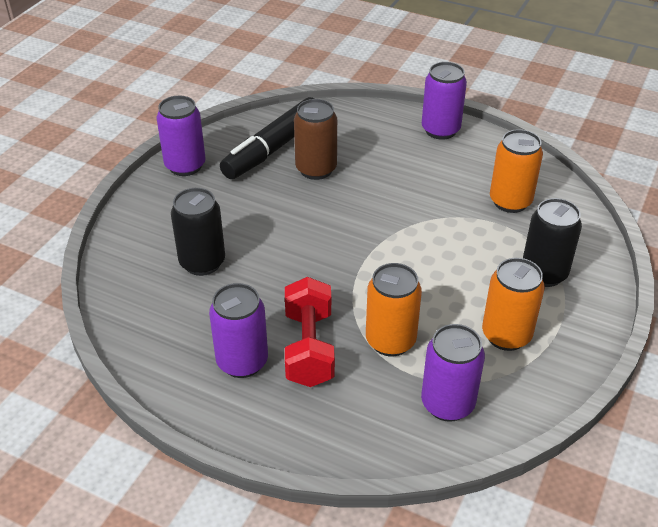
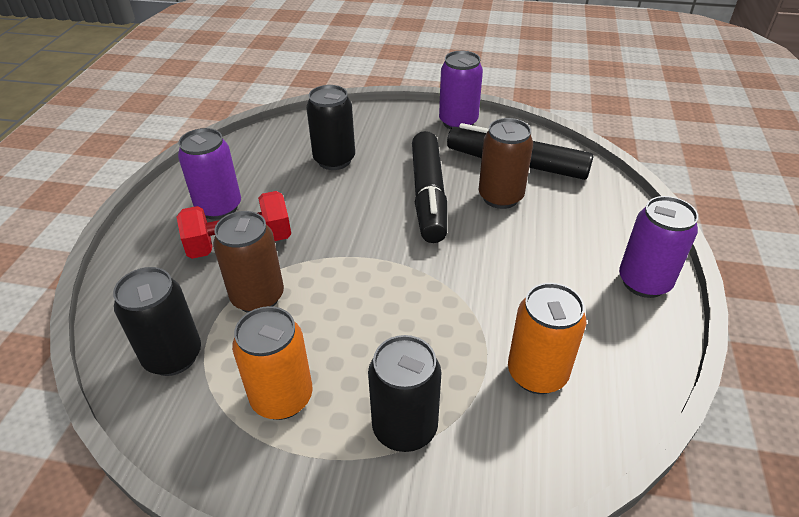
camera: 75 degrees right, 0 degrees up
(293, 210) = (428, 195): none -> black marker
(390, 341) = (258, 297): orange can -> brown can
(447, 404) = (173, 356): purple can -> black can

